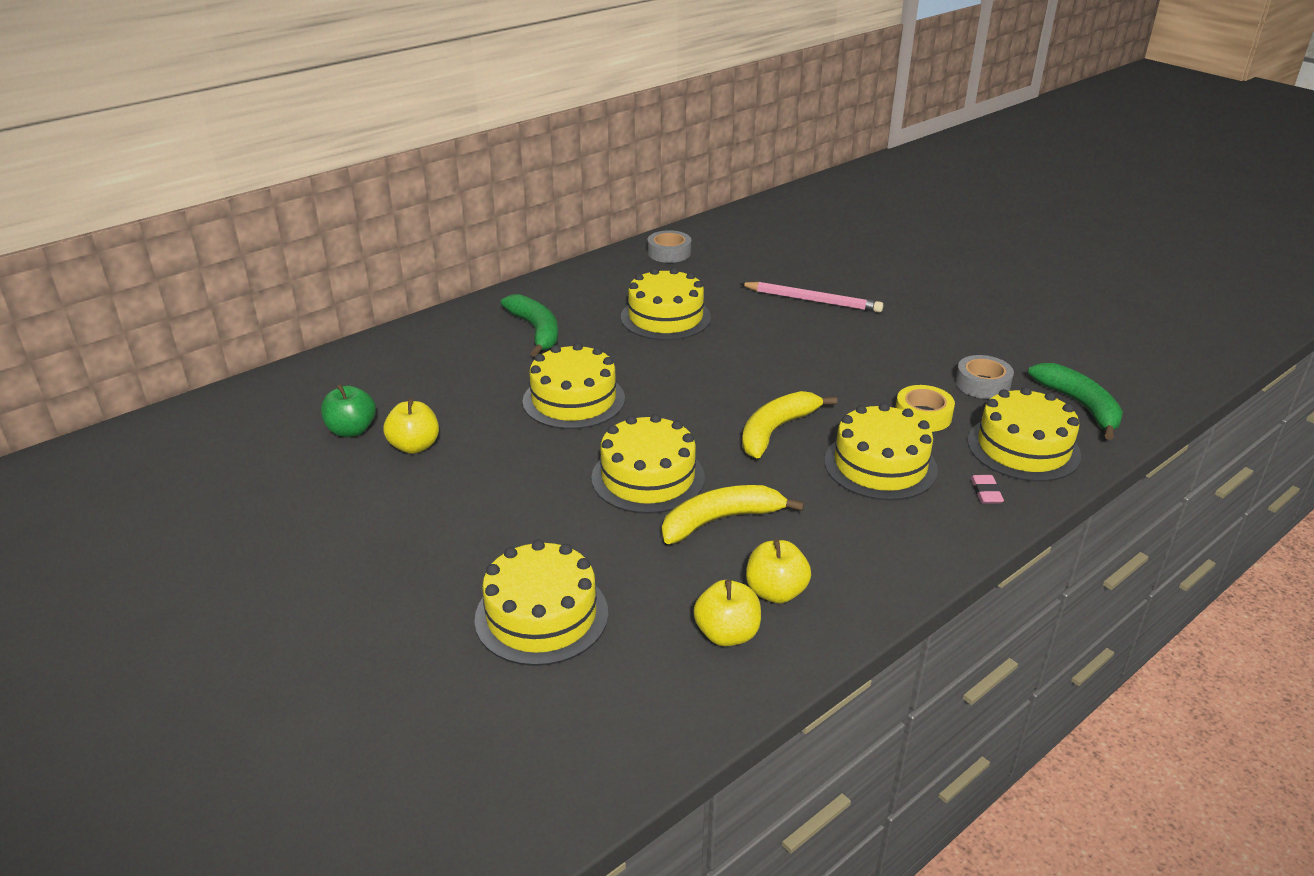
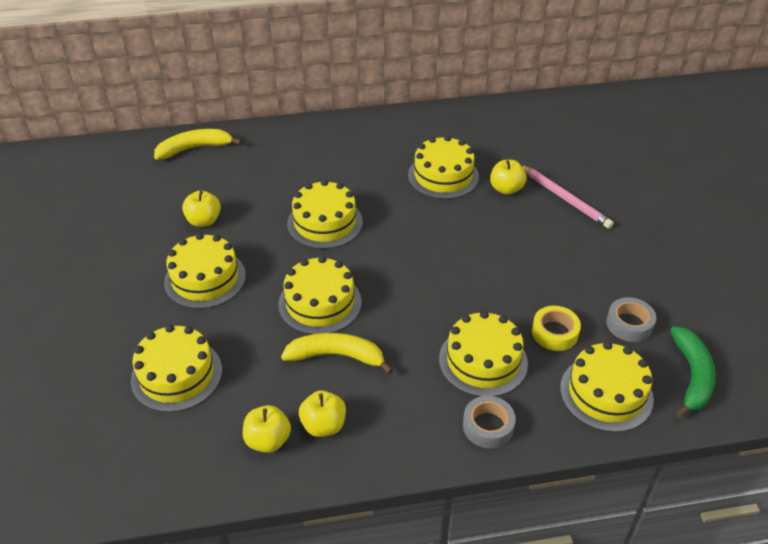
camera: 30 degrees right, 10 degrees up
(352, 430) = (179, 195): green apple -> none
(477, 503) = (205, 278): none -> yellow cake
(536, 331) = (347, 157): green banana -> none
(669, 253) = (495, 118): grey tape -> grey tape (488, 426)
(745, 309) = (506, 189): none -> yellow apple
(775, 430) = (435, 301): yellow banana -> yellow banana (194, 148)
(986, 492) = (539, 417): pink eraser -> none

